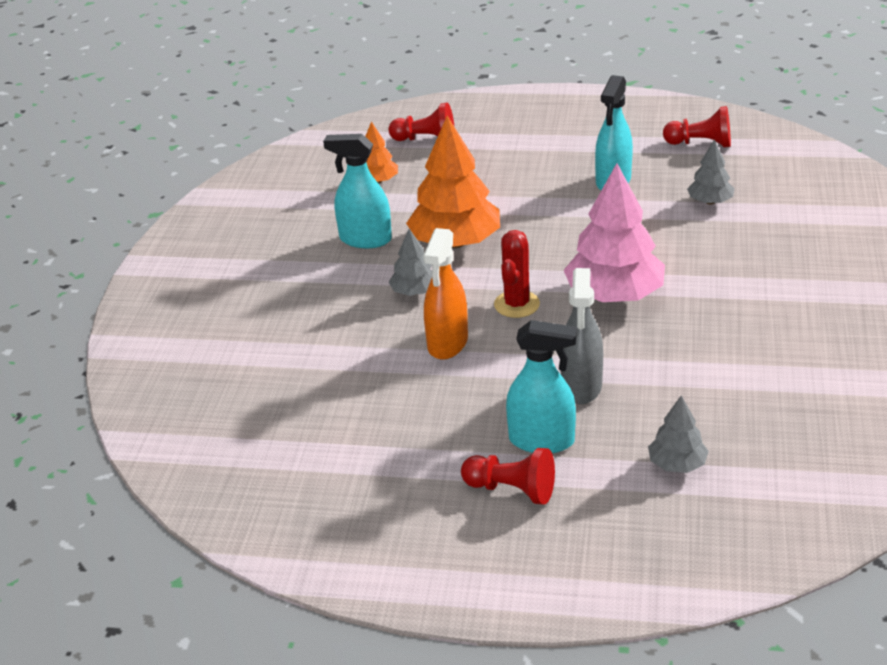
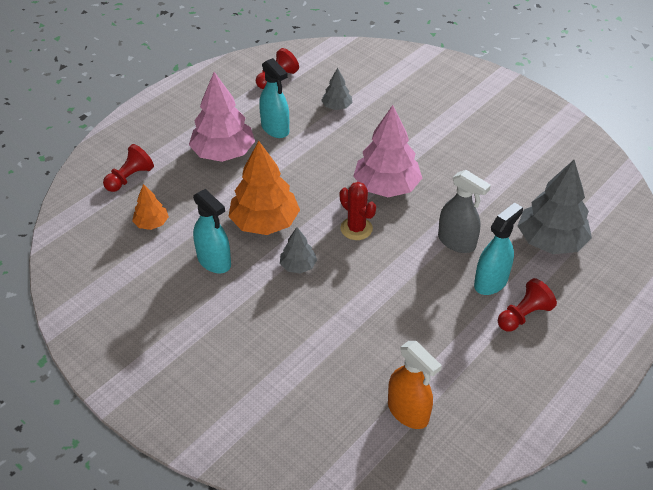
camera: 60 degrees left, 10 degrees up
(365, 239) = (214, 261): turquoise spray bottle -> turquoise spray bottle turned 90 degrees counterclockwise
(447, 343) = (366, 277): orange spray bottle -> orange spray bottle (408, 412)
(530, 170) = (223, 153): none -> pink tree
(677, 464) = (550, 241): grey tree -> grey tree, size x1.97

